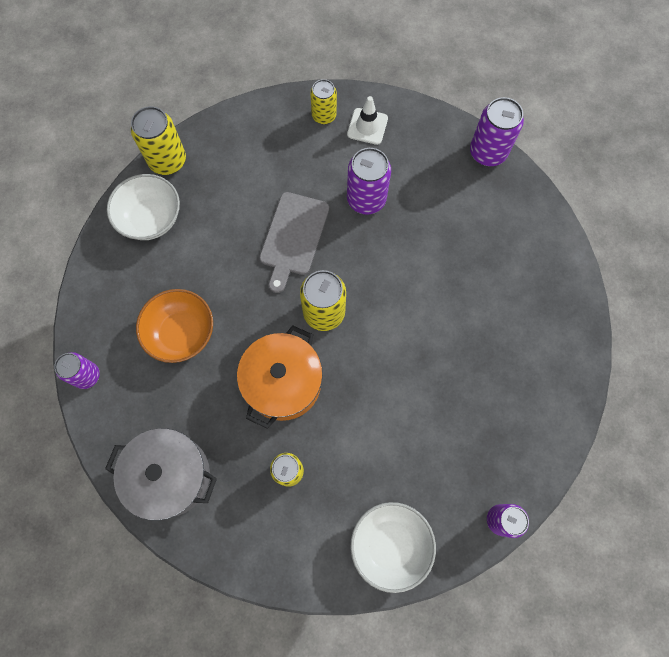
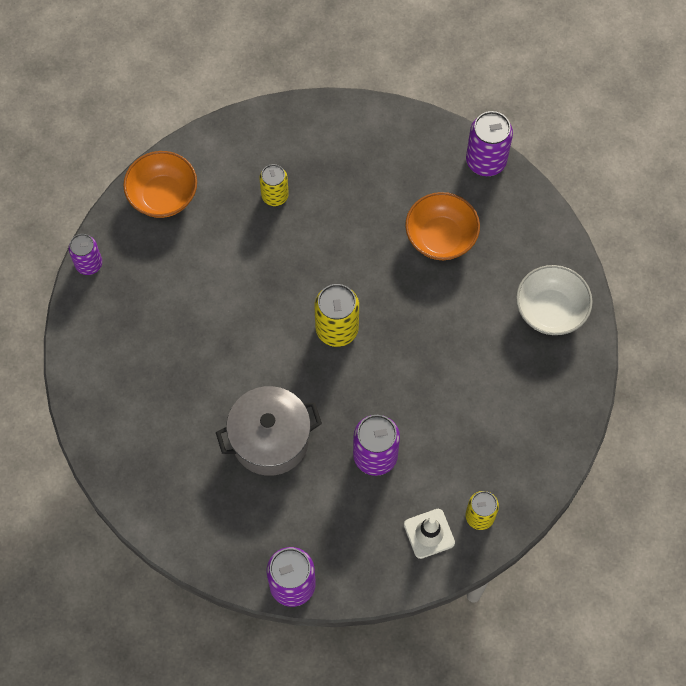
camera: 145 degrees right, 5 degrees down
(87, 376) = (486, 161): purple can -> purple can, size x1.53
(167, 161) = (584, 371): yellow can -> none
(171, 475) = (361, 138): grey pot -> grey pot (270, 439)
(283, 383) = (328, 253): orange pot -> none
(293, 237) = (413, 376): grey cutting board -> none
(390, 544) = (163, 196): white bowl -> orange bowl

